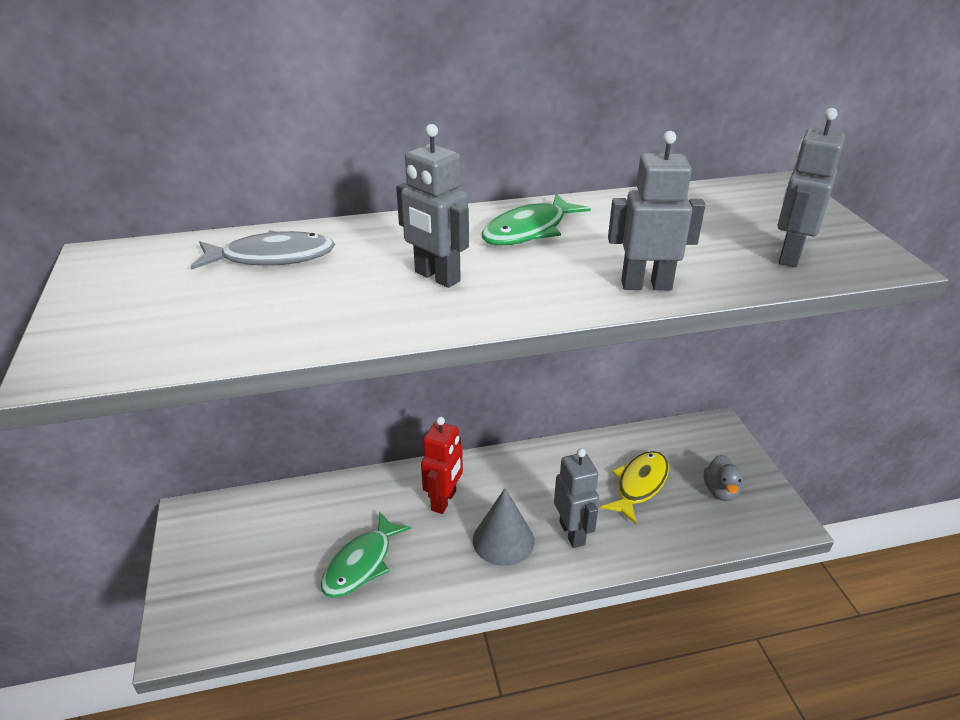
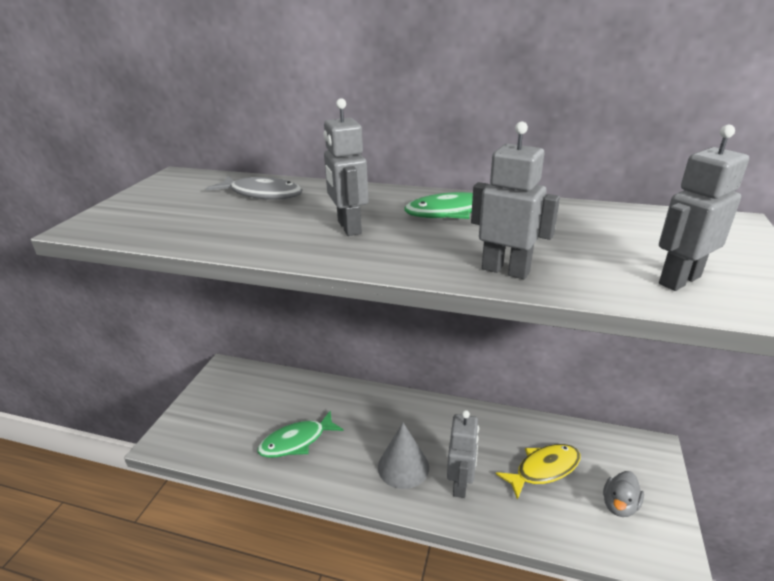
camera: 30 degrees right, 5 degrees down
(444, 501) = (380, 420): red robot -> none

